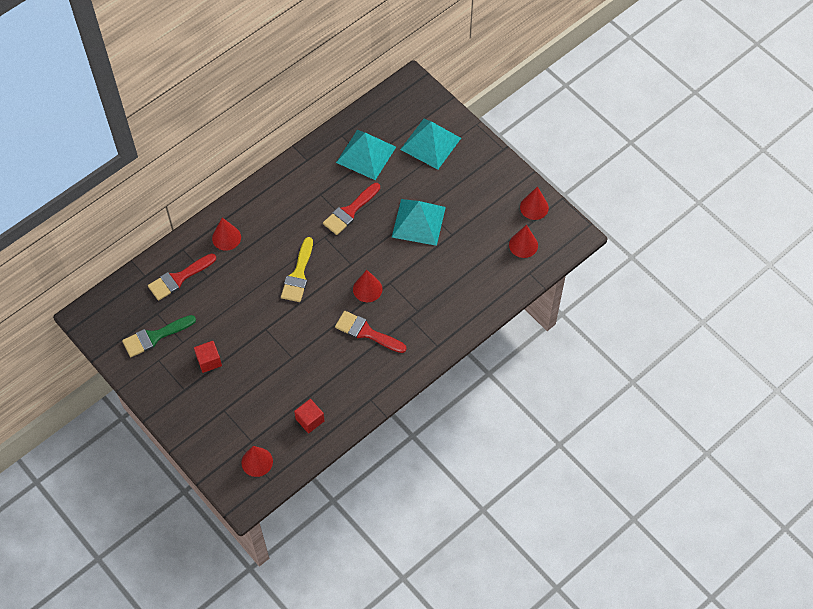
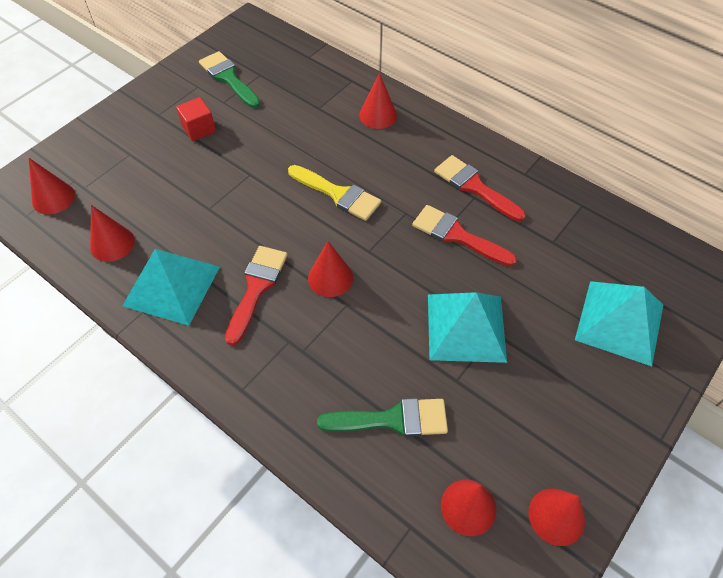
camera: 80 degrees right, 5 degrees down
(178, 278) = (310, 84): red brush -> red brush (474, 187)
(298, 275) = (338, 194): yellow brush -> yellow brush turned 150 degrees counterclockwise
(310, 420) = (112, 243): red cube -> red cone
(366, 154) = (562, 239): turquoise pyramid -> turquoise pyramid (171, 285)
(470, 271) = (393, 419): none -> green brush

